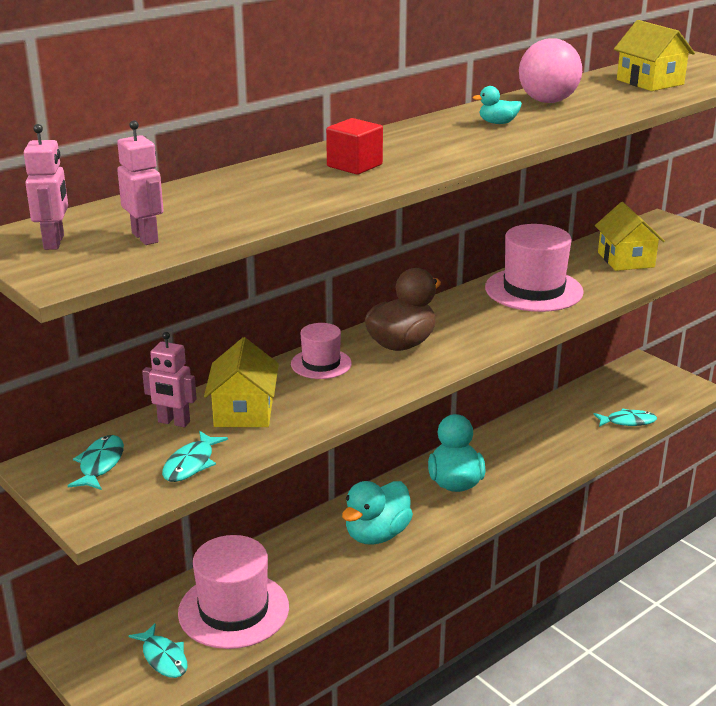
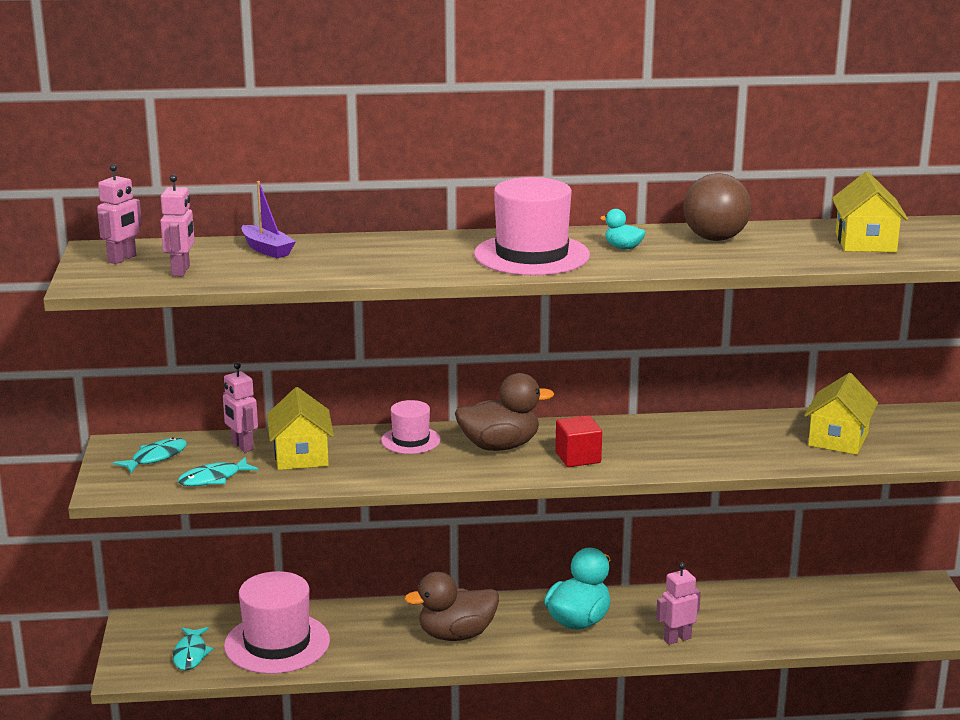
camera: 35 degrees right, 5 degrees down
(194, 196) = (267, 249): none -> purple boat
(244, 411) = (301, 456): yellow house -> yellow house turned 45 degrees counterclockwise
(354, 165) = (427, 255): red cube -> red cube (578, 457)
(377, 534) = (456, 635): turquoise duck -> brown duck
(533, 290) = (694, 438): pink hat -> pink hat (531, 255)
(539, 468) = (677, 639): none -> pink robot
(547, 101) = (715, 239): pink ball -> brown ball
(628, 421) = (829, 633): turquoise fish -> none

